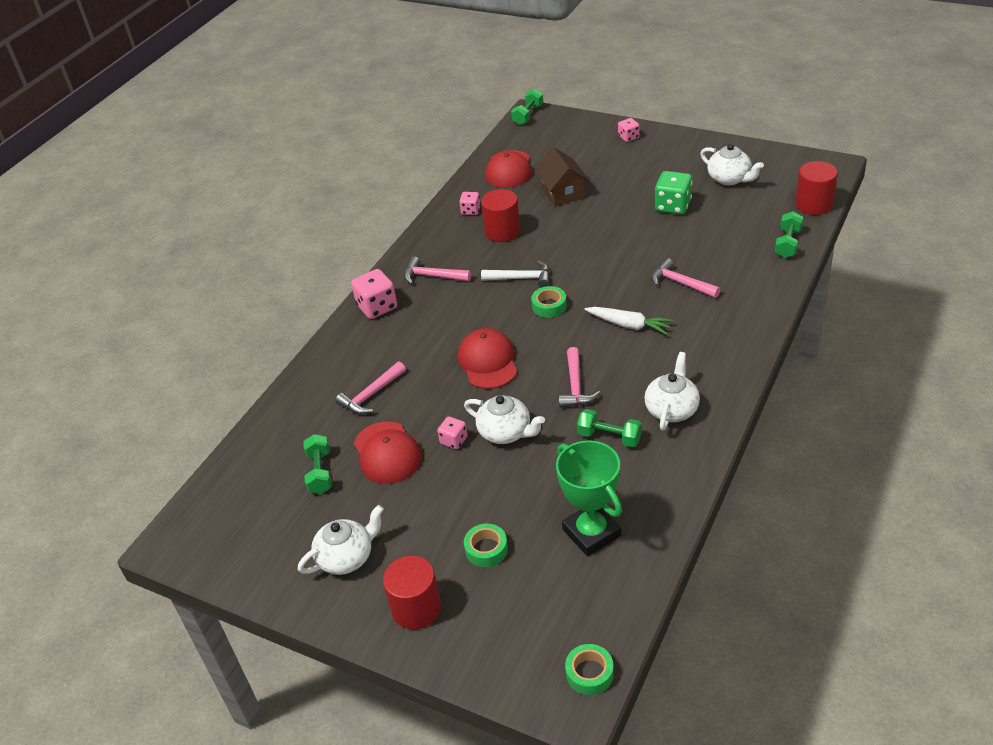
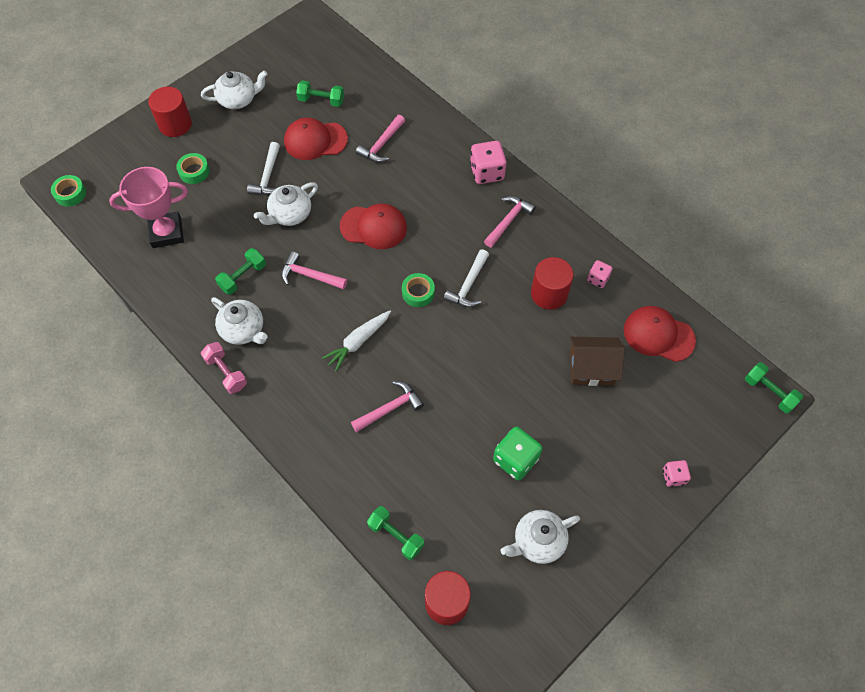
camera: 105 degrees right, 20 degrees up
(346, 557) = (238, 99): white teapot -> white teapot turned 90 degrees counterclockwise
(371, 395) = (381, 145): pink hammer -> pink hammer turned 120 degrees counterclockwise
(454, 440) = (302, 181): pink dice -> none
(461, 474) = (268, 176): none -> white hammer
(591, 533) = (166, 233): green trophy -> pink trophy
(727, 402) = (226, 372): none -> pink dumbbell

